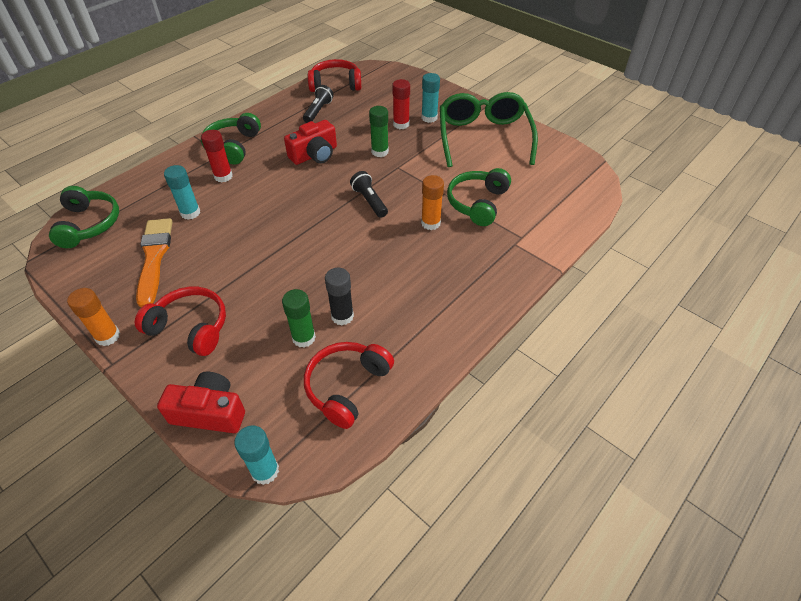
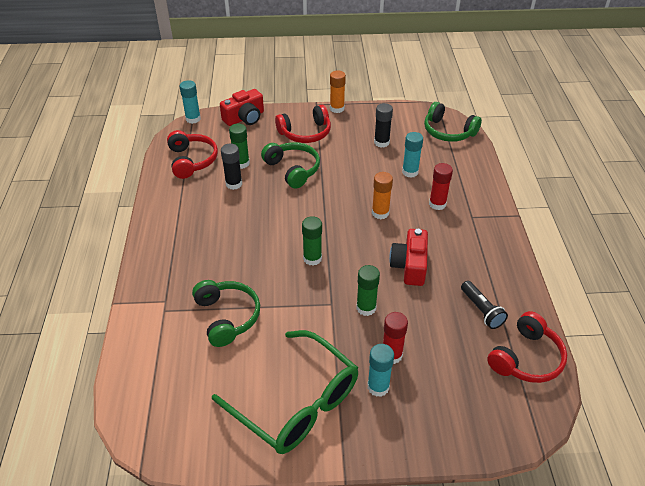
camera: 135 degrees right, 5 degrees down
(154, 257) = (381, 142): orange brush -> black glue stick
(233, 146) = (476, 228): green headphones -> green headphones (293, 169)
(369, 201) = (312, 258): black flashlight -> green glue stick
(430, 223) = (246, 273): orange glue stick -> orange glue stick (380, 213)

